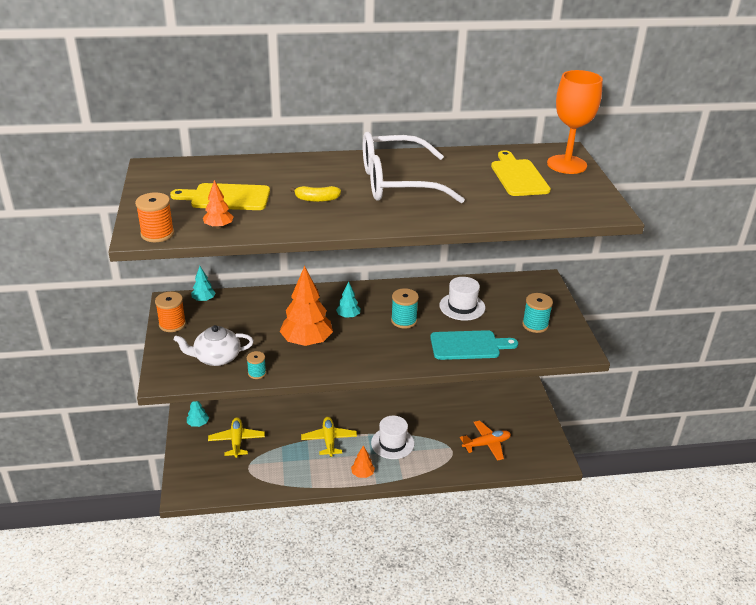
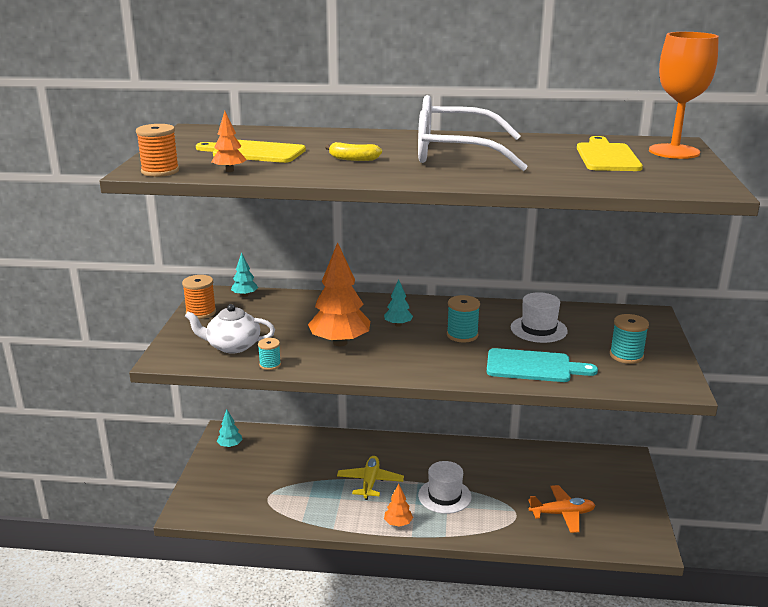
camera: 15 degrees right, 10 degrees down
(237, 441) = (265, 468): yellow plane -> none

